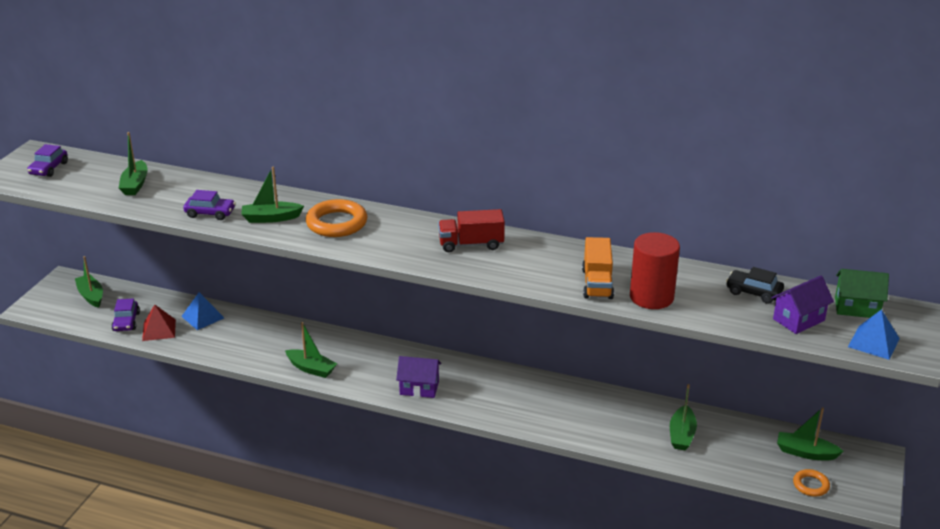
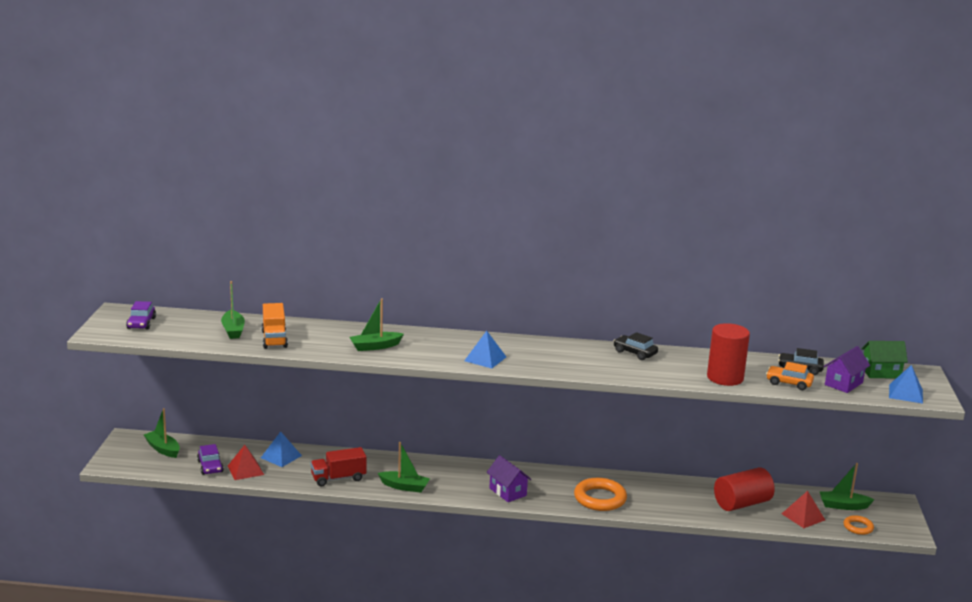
camera: 15 degrees left, 10 degrees down
(210, 213) = (318, 346): purple car -> none
(337, 223) = (435, 346): orange ring -> orange ring (600, 498)
(382, 245) = (485, 359): none -> blue pyramid
(419, 388) = (508, 492): purple house -> purple house turned 60 degrees clockwise
(471, 244) = (558, 353): red truck -> red truck (338, 478)
(561, 251) = (635, 353): none -> black car
(597, 283) = (677, 372): orange truck -> orange truck (274, 339)
(681, 435) = (742, 503): green boat -> red cylinder
(728, 312) = (789, 383): none -> orange car
(748, 462) = (803, 516): none -> red pyramid

